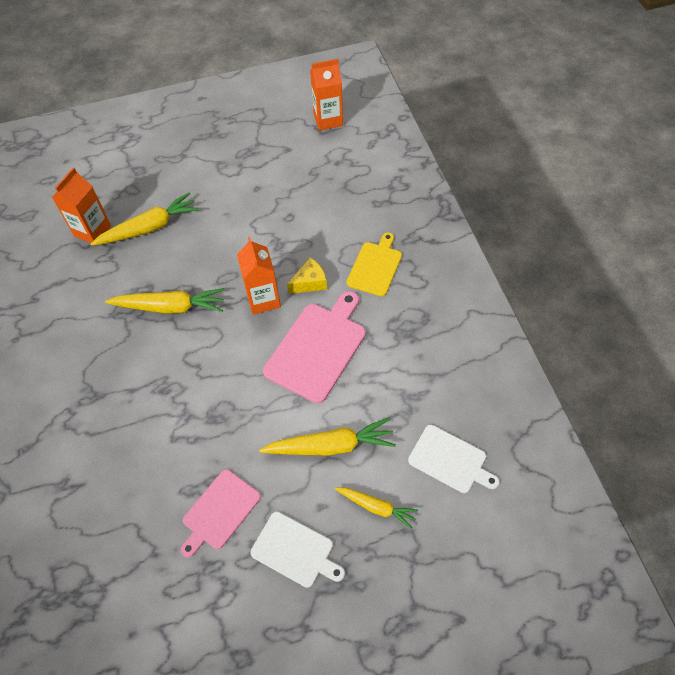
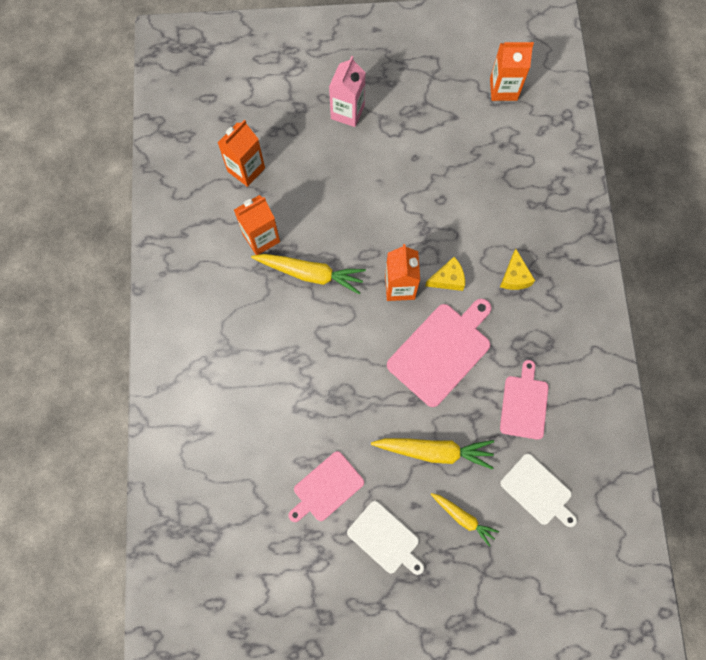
camera: 10 degrees right, 15 degrees up
(115, 286) = (261, 238): none -> orange carton
(149, 228) = (302, 179): yellow carrot -> none
(185, 165) = (347, 112): none -> pink carton
(375, 267) = (514, 277): yellow cutting board -> yellow cheese
(414, 379) = (524, 404): none -> pink cutting board

